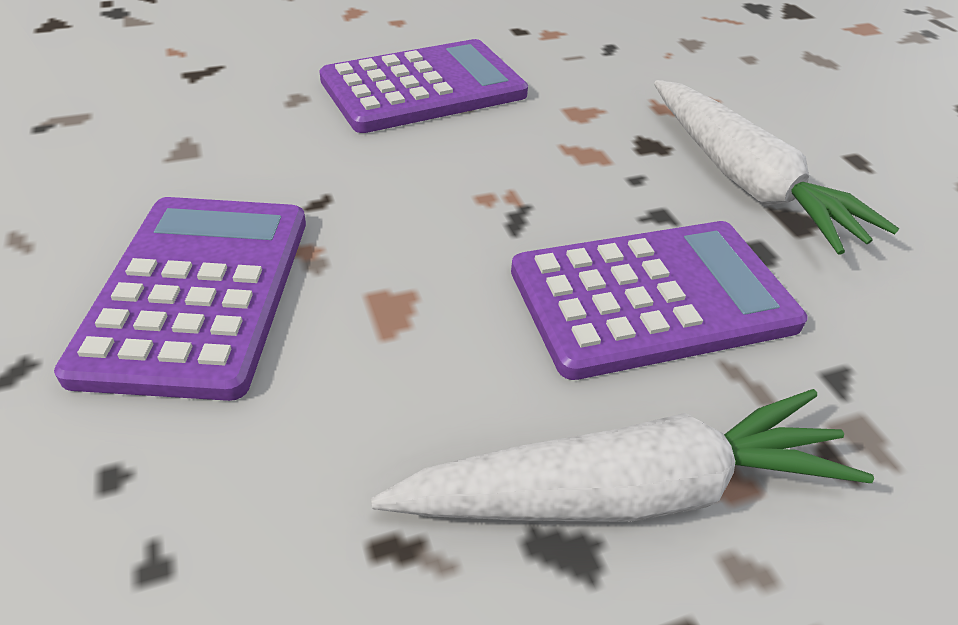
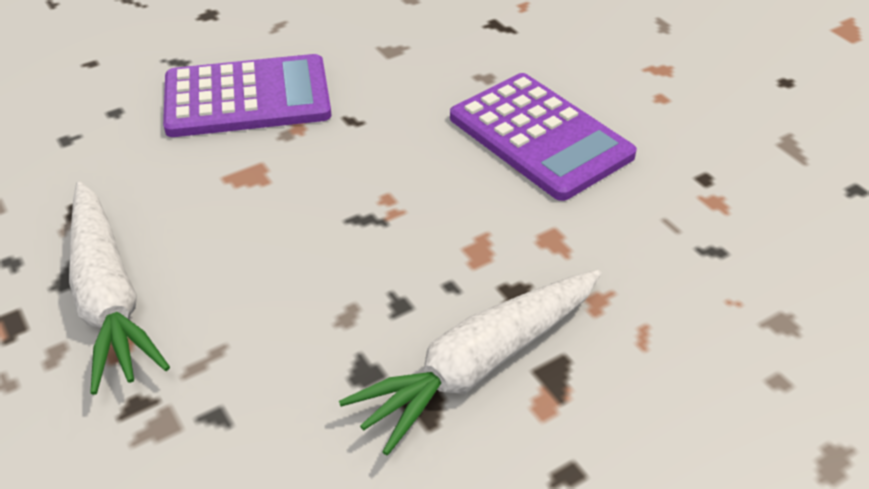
camera: 80 degrees right, 0 degrees up
(652, 298) = (286, 302): purple calculator -> none

